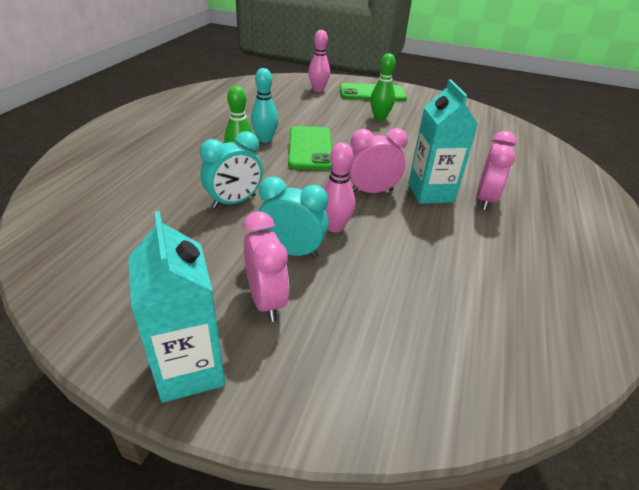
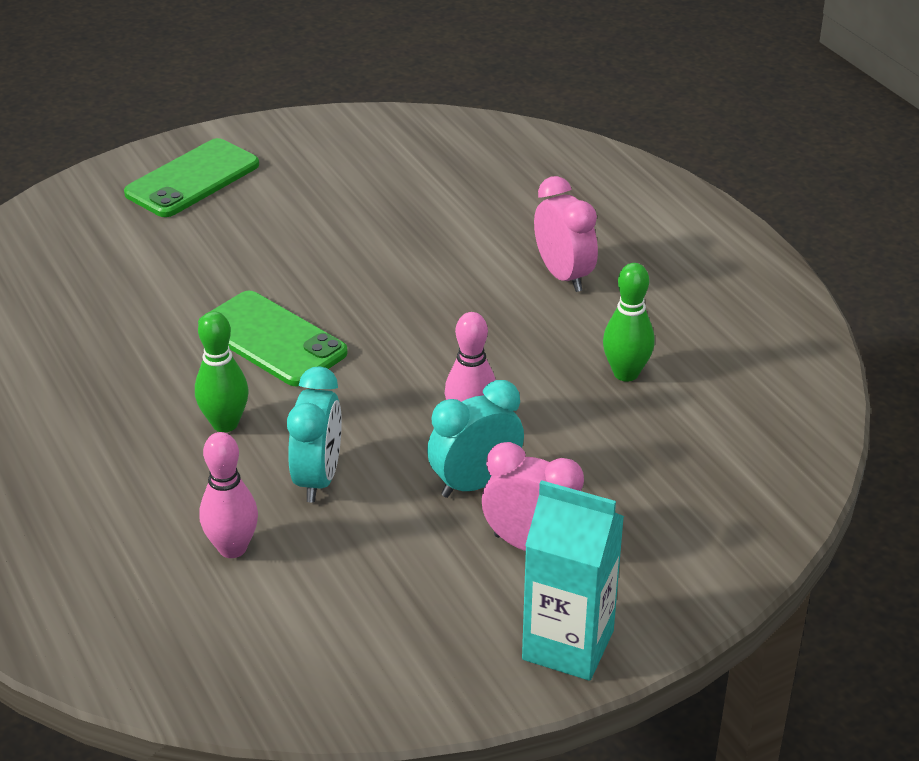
camera: 45 degrees left, 0 degrees up
(265, 139) = (190, 367): turquoise bowling pin -> none
(318, 90) = (101, 223): pink bowling pin -> pink bowling pin (232, 548)
(371, 191) = (439, 351): pink clock -> none
(379, 118) = (276, 224): green bowling pin -> green bowling pin (626, 373)
(430, 193) = (500, 306): turquoise carton -> none

